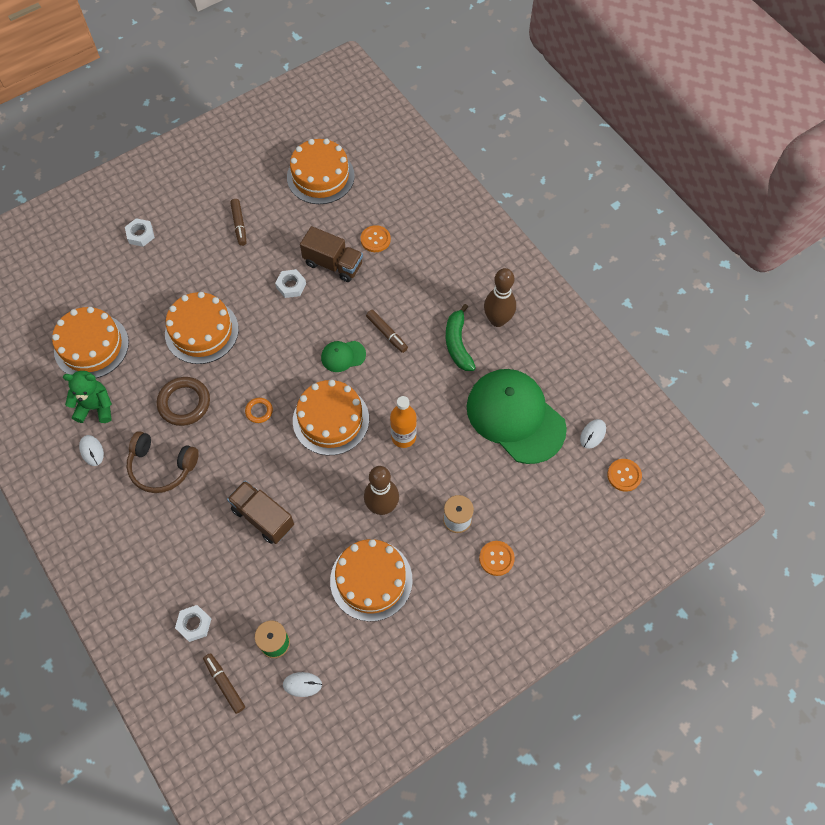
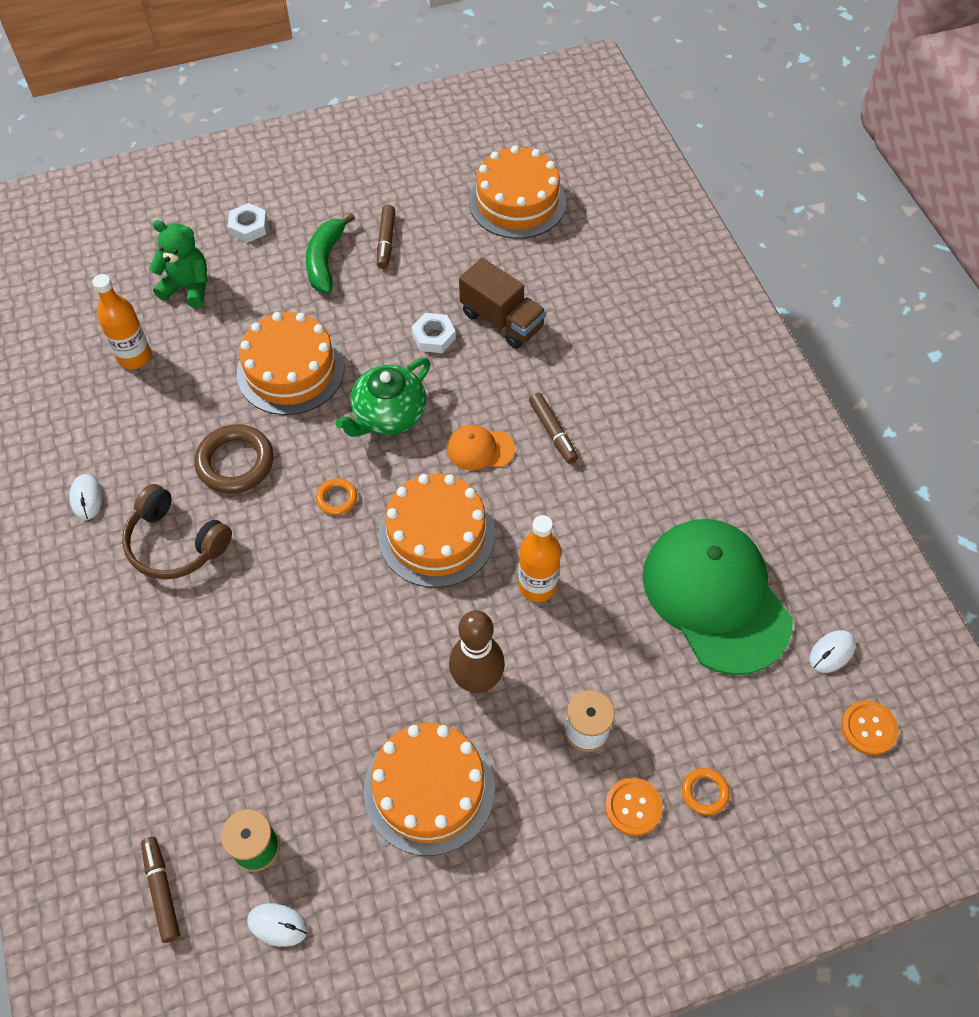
camera: 15 degrees right, 5 degrees down
(91, 346) = (134, 357): orange cake -> orange bottle
(95, 407) = (112, 440): green teddy bear -> green teddy bear (187, 287)
(194, 624) = (147, 786): white nut -> none
(263, 517) = (296, 652): brown truck -> none
(276, 347) = (388, 415): none -> green teapot
(343, 356) = (480, 449): green cap -> orange cap
(375, 239) = (571, 300): orange button -> none
(458, 343) = (654, 470): green banana -> green banana (326, 260)
(497, 320) = (723, 450): brown bowling pin -> none
(536, 538) = (704, 792): none -> orange ring

